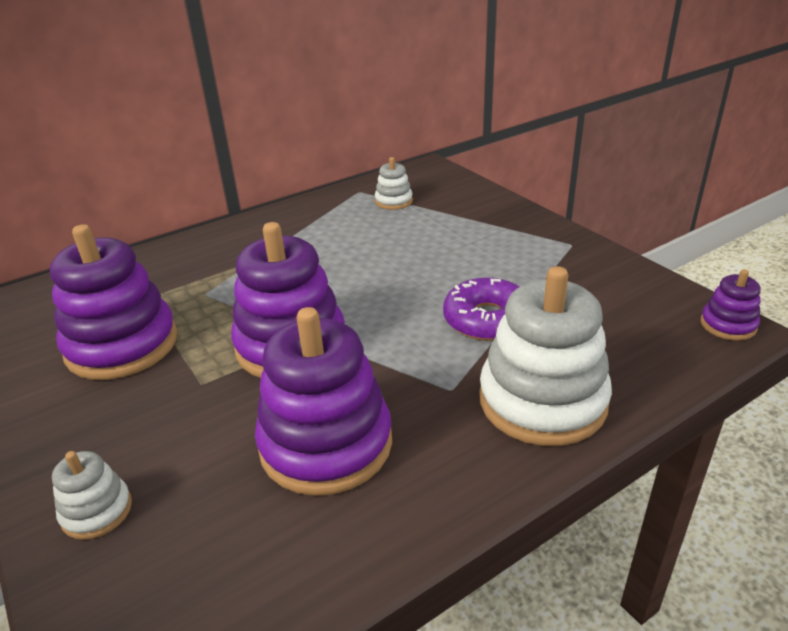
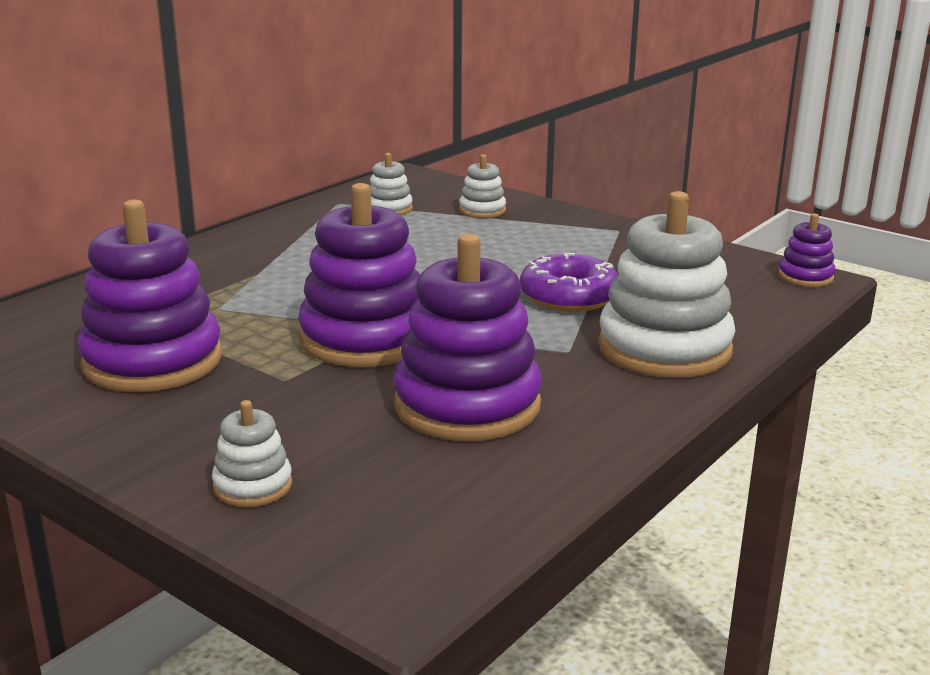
camera: 20 degrees left, 10 degrees down
(466, 210) = (482, 210): none -> white stacking toy

